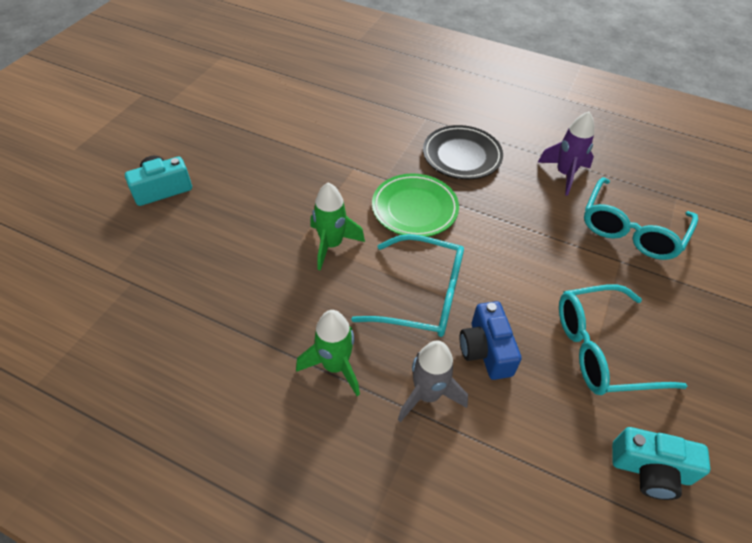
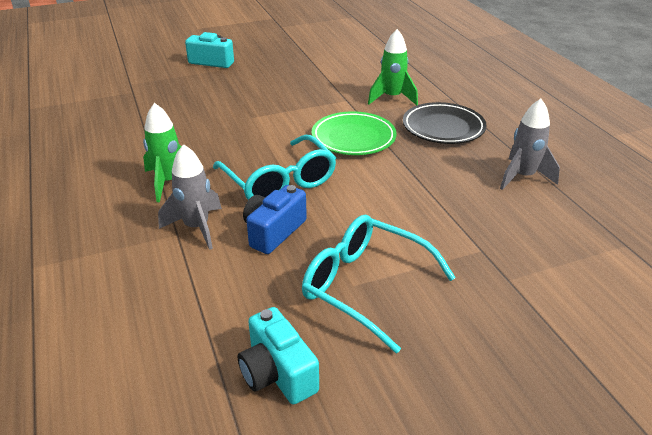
camera: 45 degrees right, 15 degrees down
(331, 245) = (265, 128): green rocket -> green rocket (392, 98)
(564, 174) = (522, 177): purple rocket -> grey rocket
(631, 230) = (530, 239): turquoise glasses -> none

